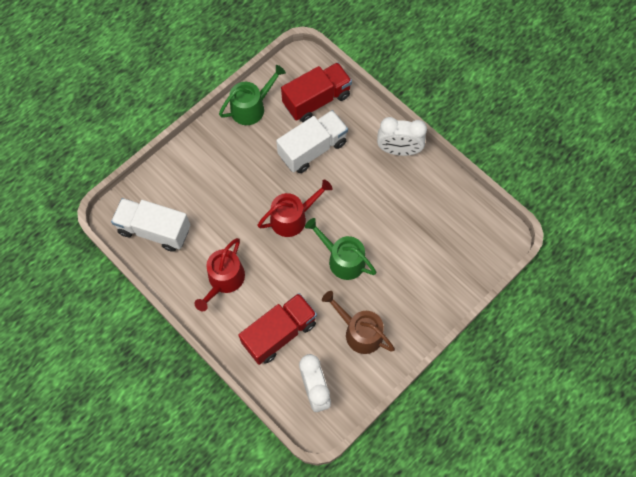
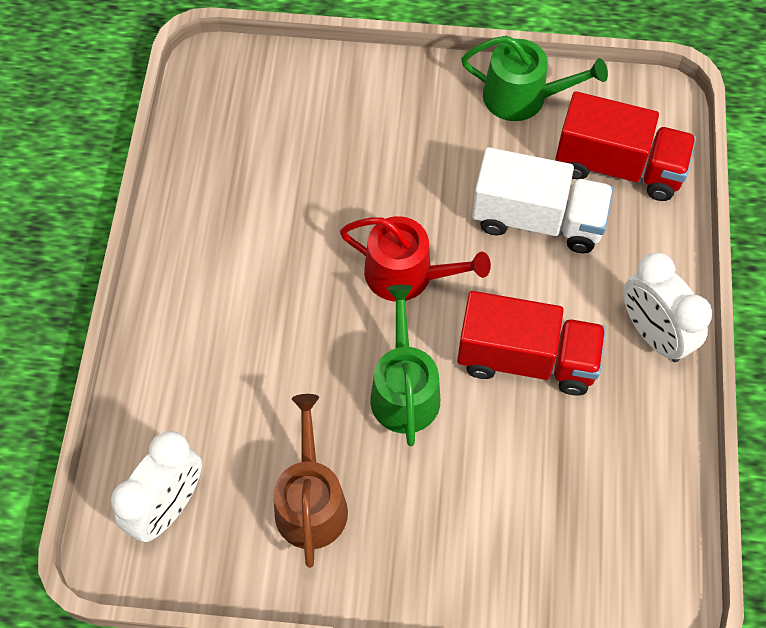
camera: 50 degrees right, 5 degrees down
(154, 230) = (232, 124): white truck -> none
(224, 280) = (234, 261): red watering can -> none
(279, 333) = (215, 392): red truck -> red truck (526, 359)

